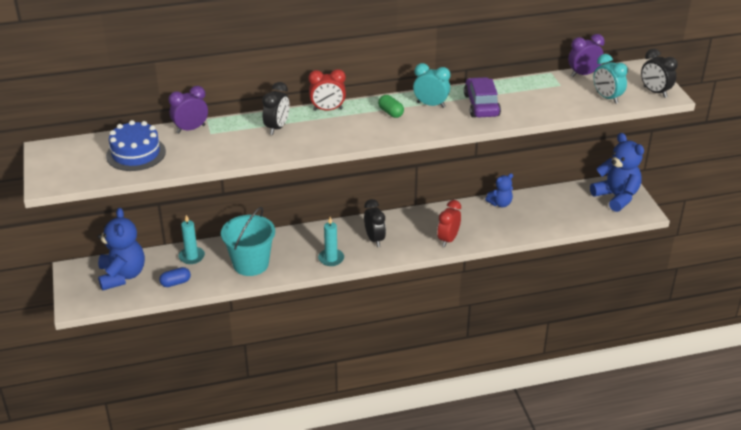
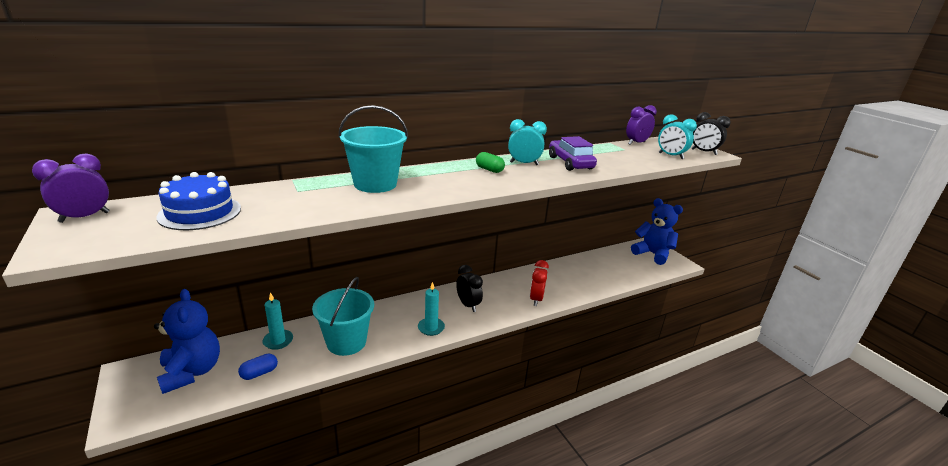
camera: 15 degrees left, 10 degrees down
(191, 129) = (273, 188): purple clock -> purple clock (84, 217)
(277, 128) = (375, 184): black clock -> turquoise bucket
(328, 110) = (424, 169): red clock -> none
(500, 203) = (565, 266): blue teddy bear -> none

